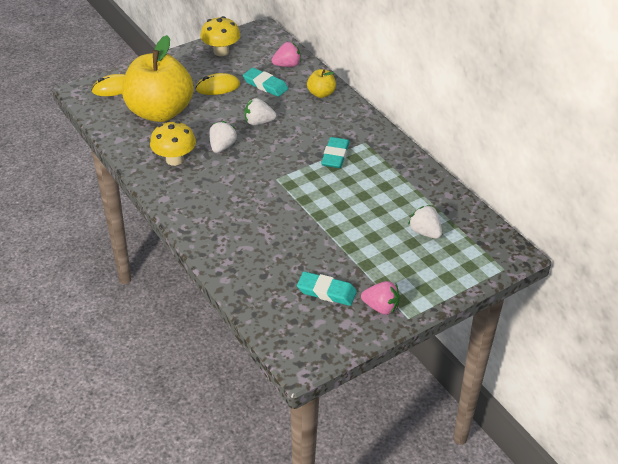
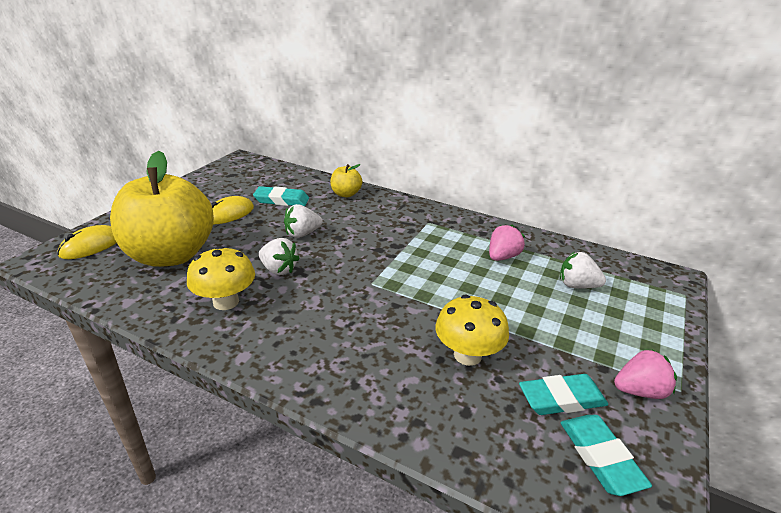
camera: 30 degrees left, 10 degrees down
(221, 51) = (210, 184): yellow mushroom -> yellow mushroom (467, 355)
(222, 147) = (279, 269): white strawberry -> white strawberry turned 135 degrees clockwise
(287, 65) = (290, 180): pink strawberry -> pink strawberry (502, 257)
(335, 155) = (412, 242): turquoise eraser -> turquoise eraser (600, 457)

